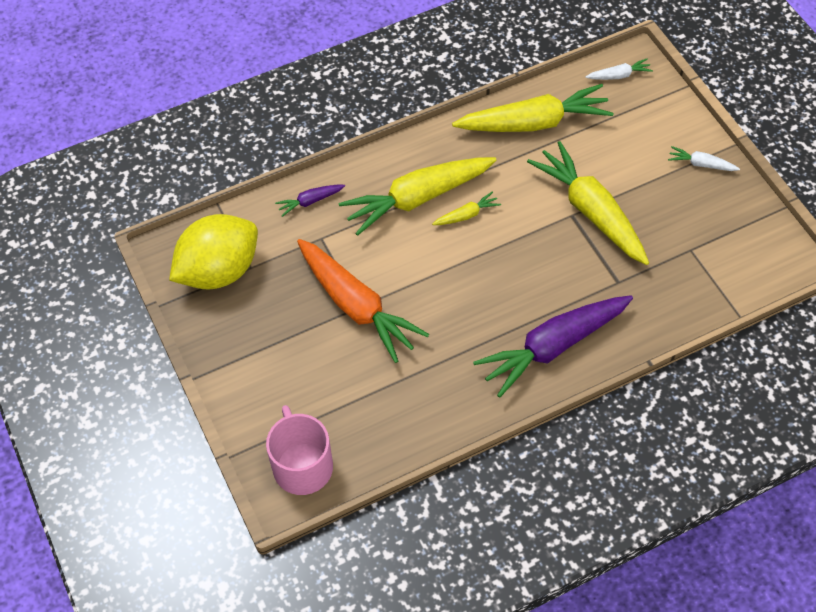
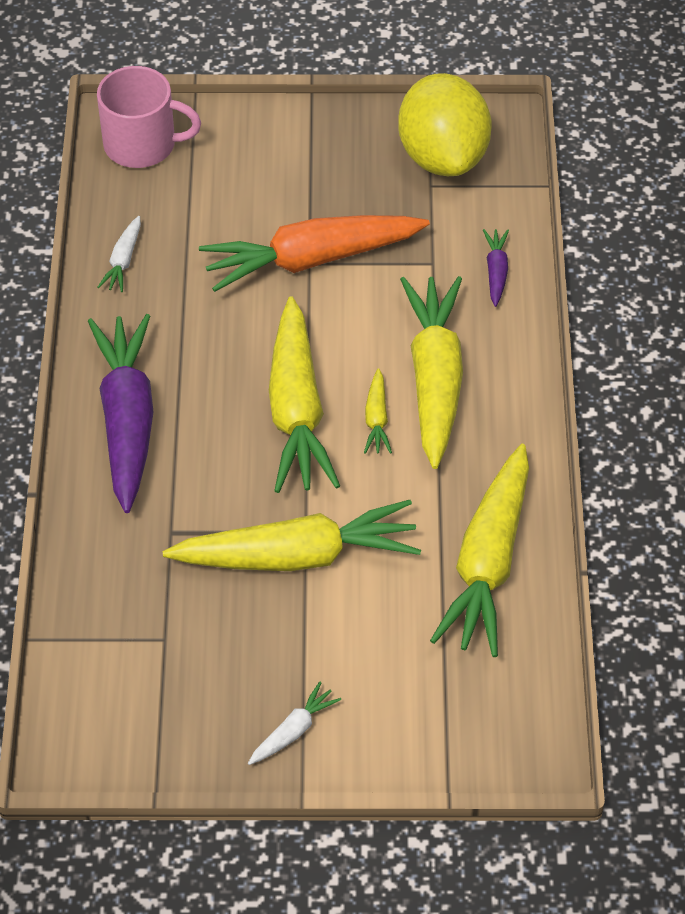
camera: 115 degrees right, 5 degrees down
(486, 258) = (297, 411): none -> yellow carrot
(619, 75) = (518, 714): white carrot -> white carrot (123, 261)

